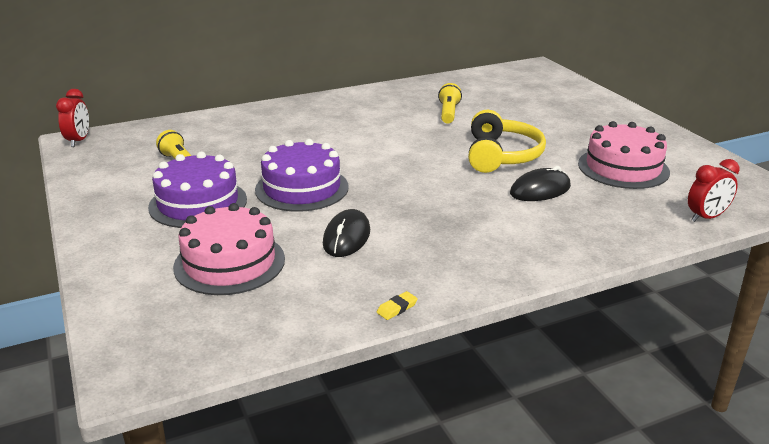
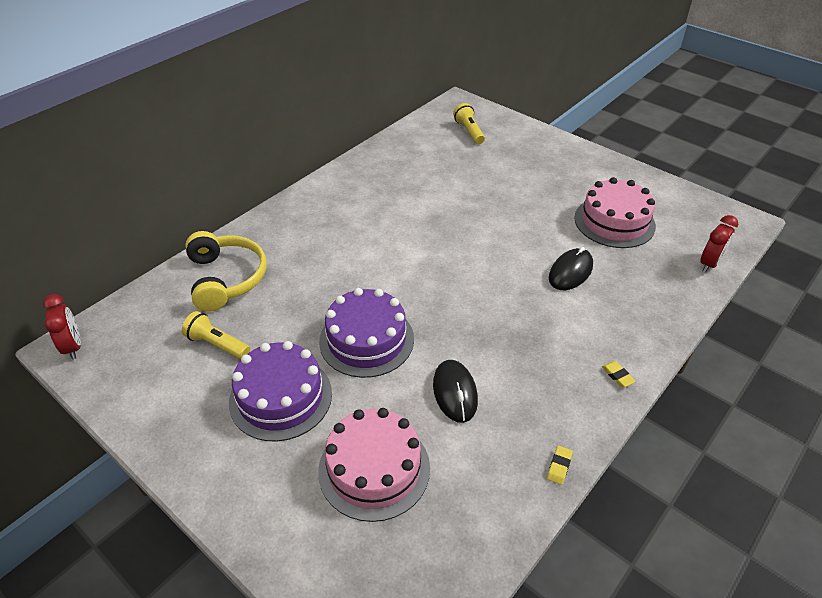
camera: 25 degrees left, 15 degrees up
(448, 113) = (426, 190): yellow flashlight -> yellow flashlight (469, 131)
(501, 155) = (510, 236): yellow headphones -> yellow headphones (226, 278)
(519, 267) = (617, 376): none -> yellow eraser

